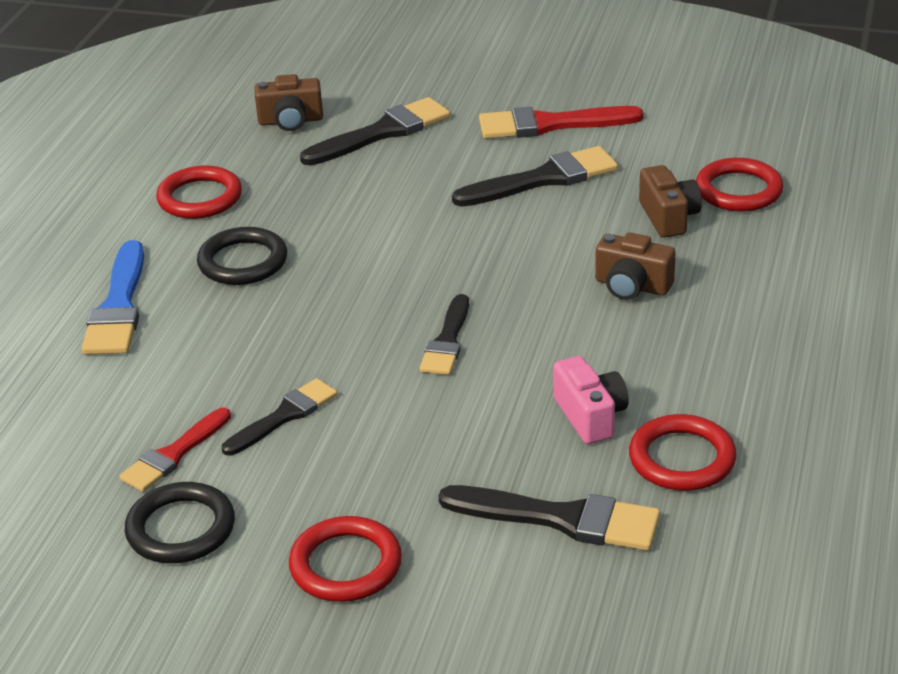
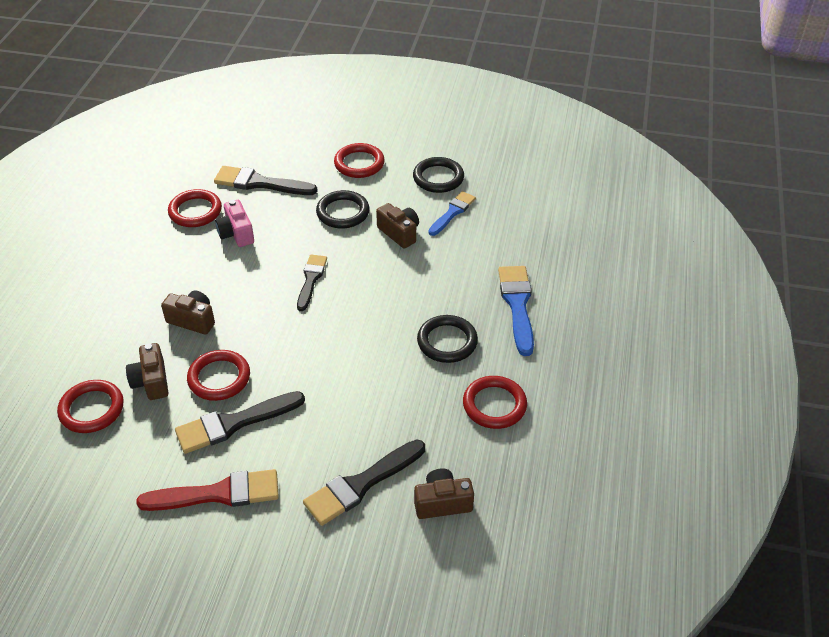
camera: 175 degrees right, 10 degrees up
(174, 454) = (452, 212): red brush -> blue brush
(284, 416) = (399, 233): black brush -> brown camera
(388, 455) = (343, 212): none -> black ring
(573, 221) = (219, 378): none -> red ring

